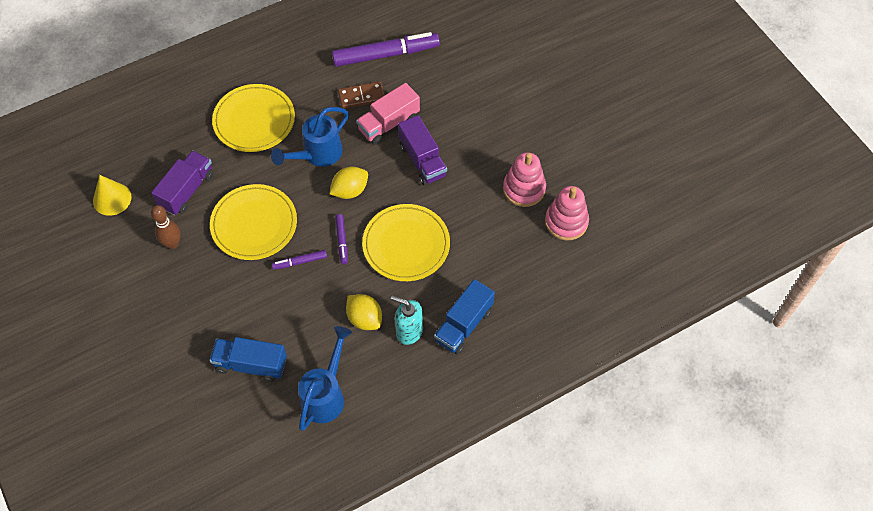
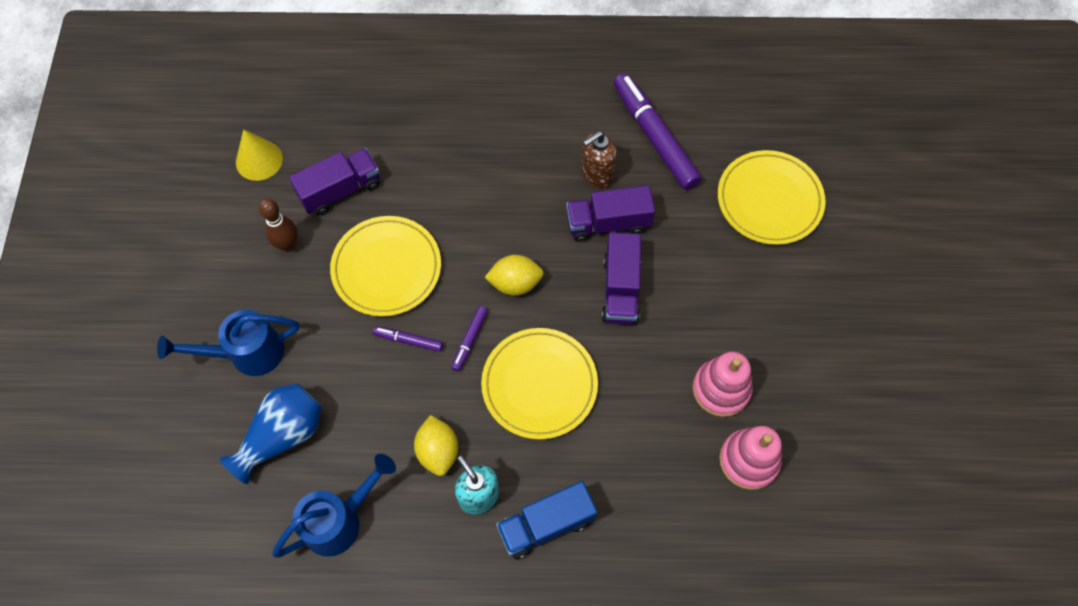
camera: 30 degrees right, 5 degrees up
(251, 364) = (283, 435): blue truck -> blue vase
(254, 120) = (460, 144): yellow plate -> yellow plate (769, 200)
(317, 155) = (504, 220): blue watering can -> blue watering can (247, 353)
(361, 96) = (596, 174): brown domino -> brown soap dispenser
(386, 55) = (654, 137): purple marker -> purple marker turned 135 degrees counterclockwise
(388, 123) = (608, 223): pink truck -> purple truck

